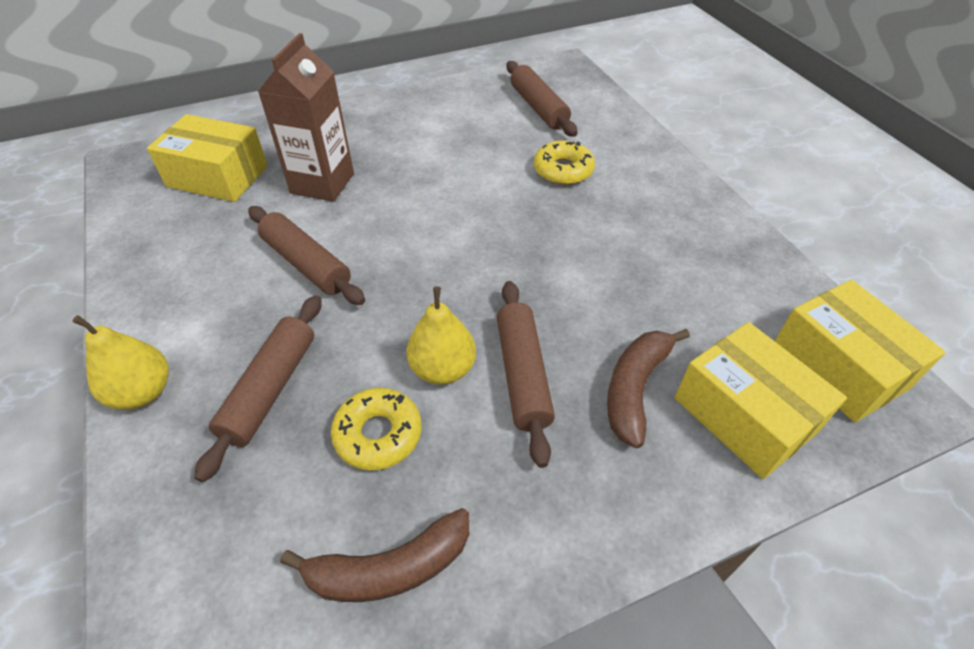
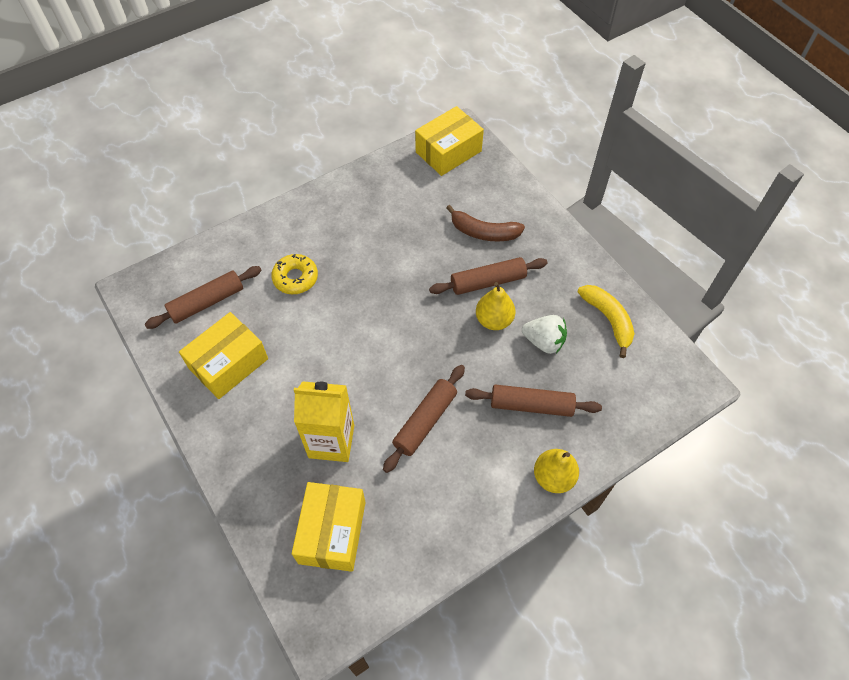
camera: 100 degrees left, 10 degrees up
(322, 183) = (331, 441): brown carton -> yellow carton
(378, 434) = (544, 342): yellow donut -> white strawberry
(389, 568) = (608, 320): brown banana -> yellow banana
(744, 415) = (488, 190): yellow box -> yellow box (228, 364)

